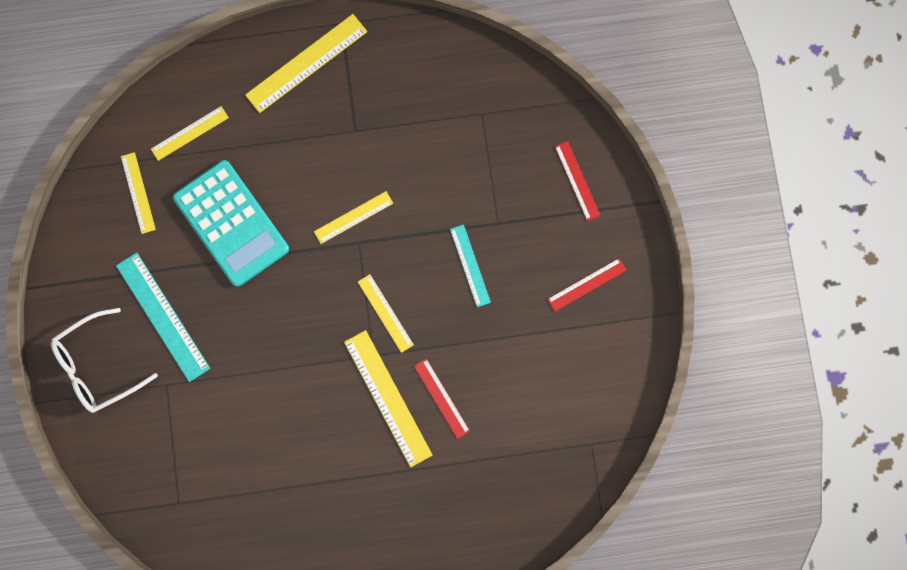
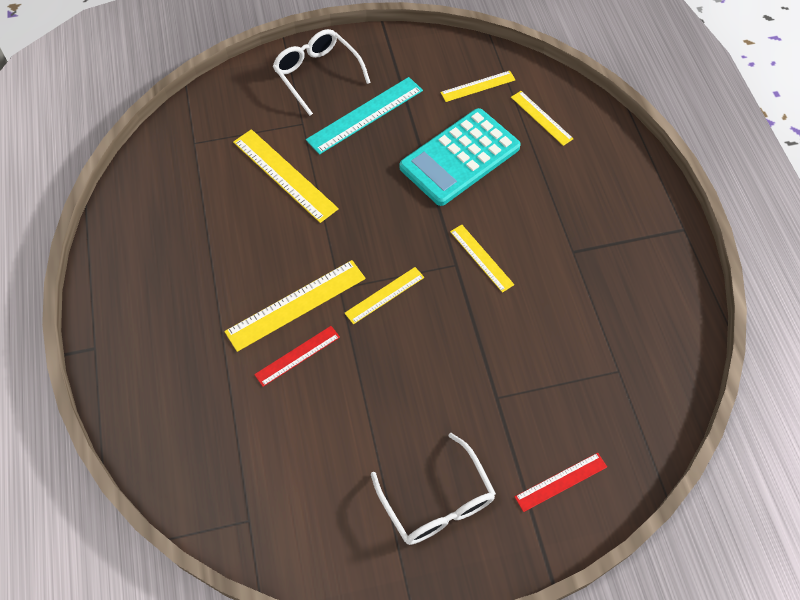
camera: 85 degrees right, 20 degrees down
(306, 63) = (633, 203): yellow ruler -> yellow ruler (284, 175)
(470, 265) = (444, 372): turquoise ruler -> none
(586, 284) = (437, 502): red ruler -> white glasses

